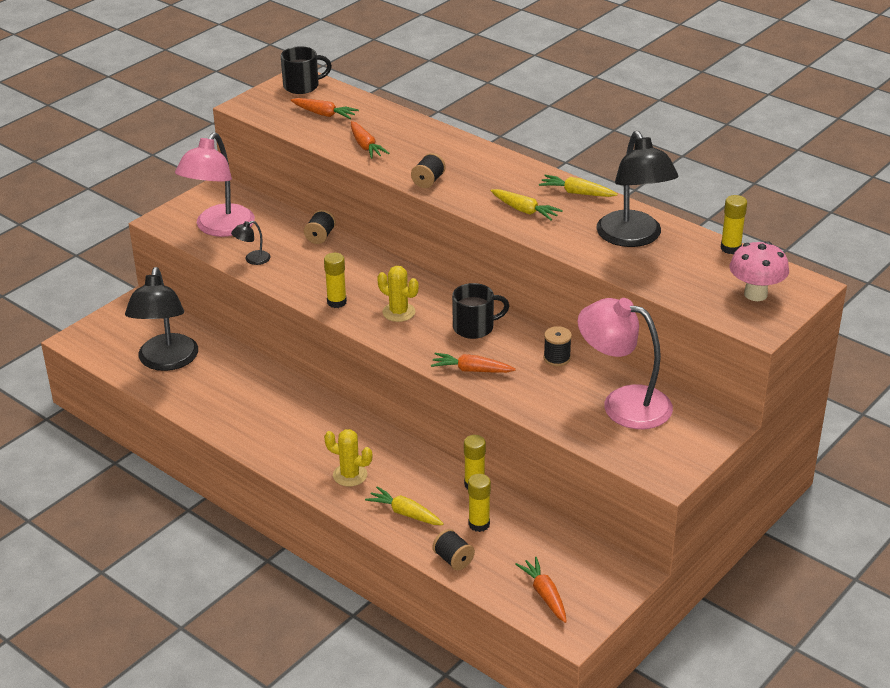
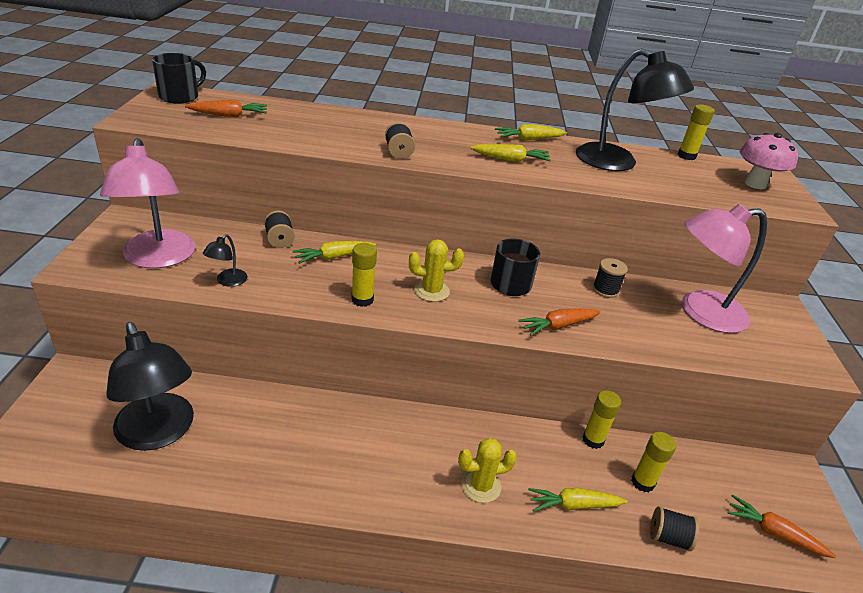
camera: 40 degrees left, 0 degrees up
(349, 263) = (333, 257): none -> yellow carrot
(366, 146) = (303, 135): orange carrot -> none

